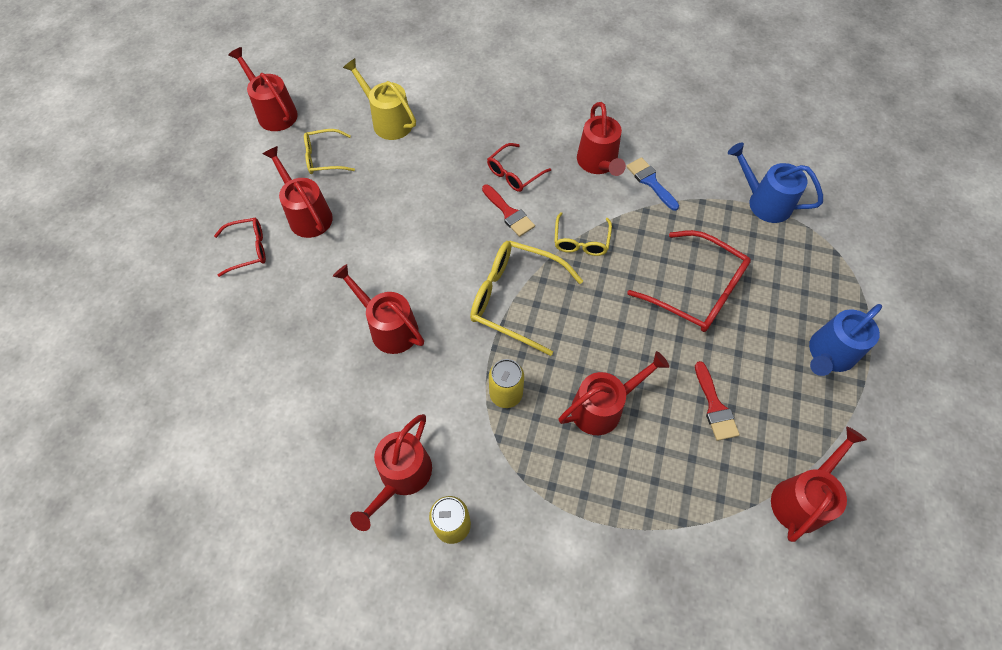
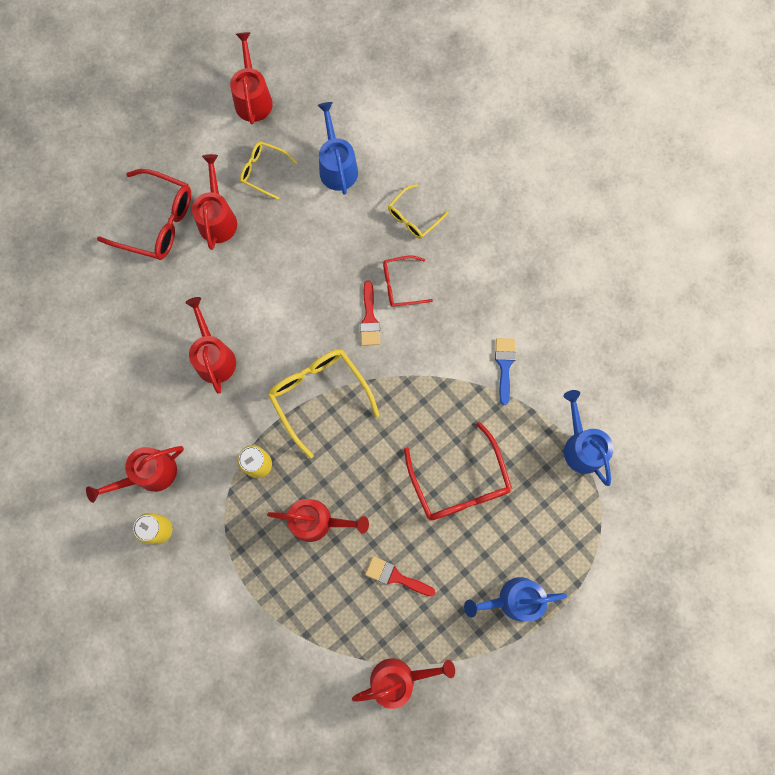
camera: 35 degrees right, 15 degrees up
(248, 249) = (157, 222): red glasses -> red glasses, size x1.73
(388, 121) = (337, 166): yellow watering can -> blue watering can
(581, 241) = (406, 381): yellow glasses -> yellow glasses (413, 217)
(598, 163) = (476, 320): red watering can -> none
(715, 406) = (395, 577): red brush -> red brush turned 90 degrees clockwise

